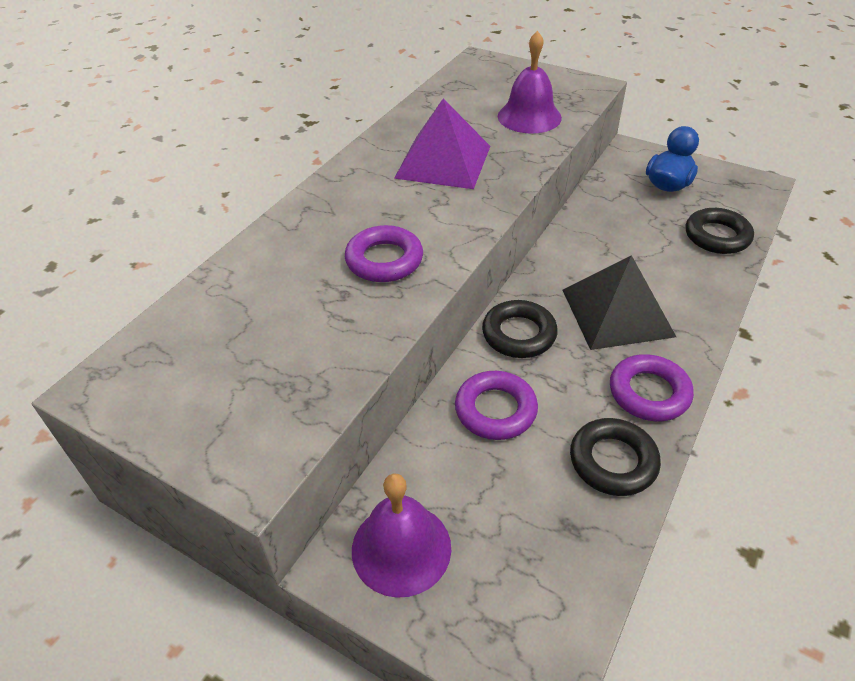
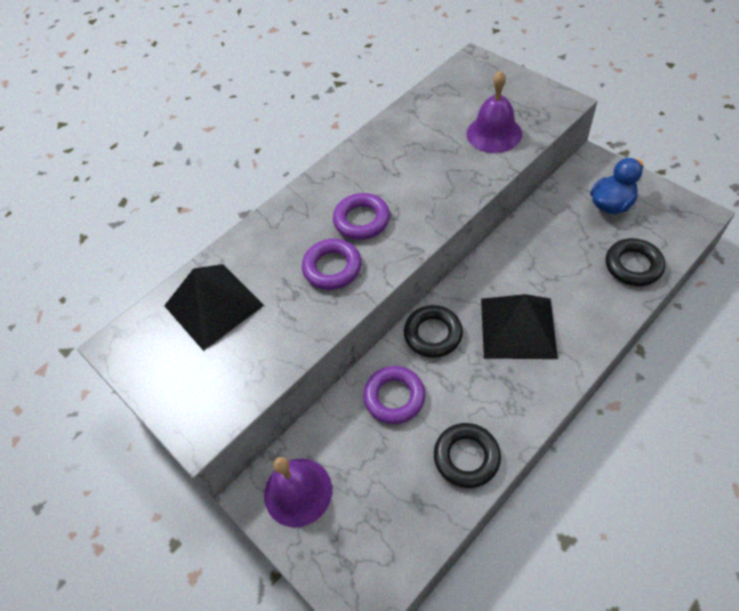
camera: 20 degrees right, 10 degrees up
(233, 321) = (213, 305): none -> black pyramid
(443, 162) = (406, 175): purple pyramid -> none
(649, 393) = (516, 405): purple ring -> purple ring (361, 220)

